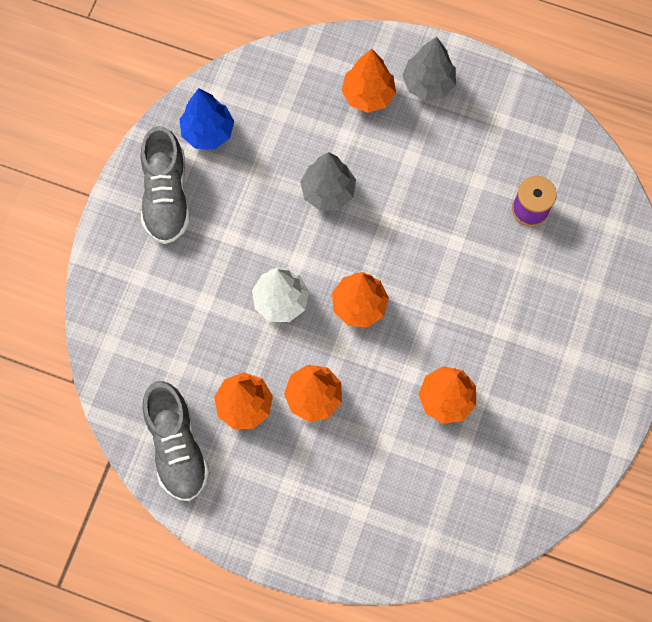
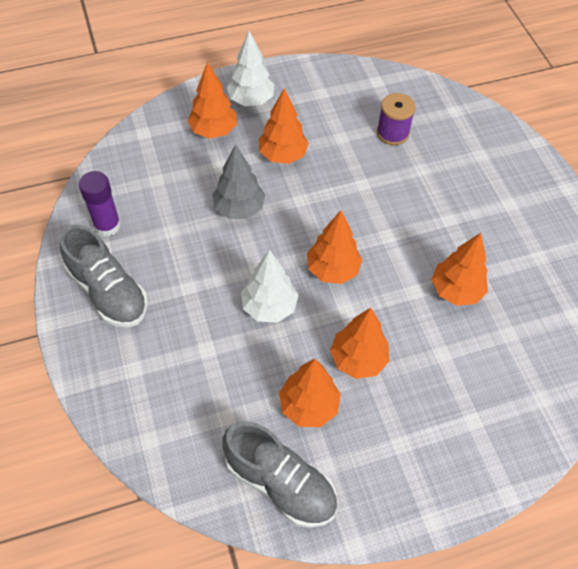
camera: 40 degrees left, 15 degrees down
(208, 132) = (107, 225): blue tree -> purple glue stick
(409, 163) = (282, 155): none -> orange tree
(428, 84) = (251, 100): grey tree -> white tree

